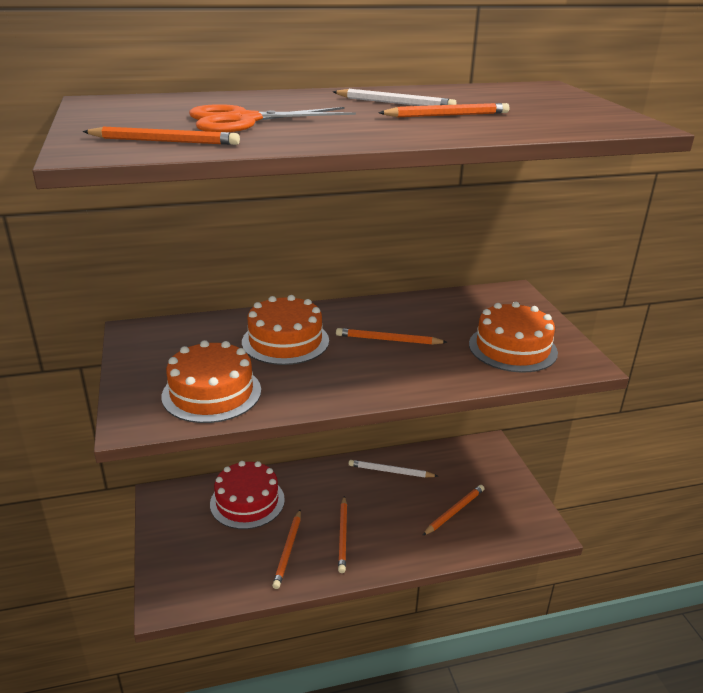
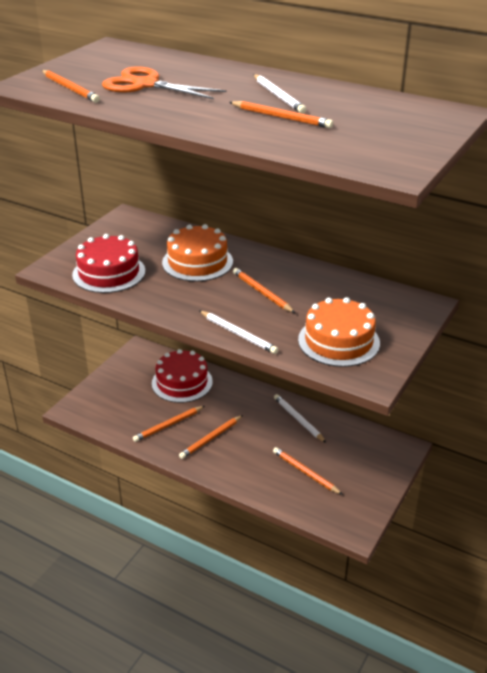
camera: 45 degrees right, 5 degrees up
(211, 393) = (109, 273): orange cake -> red cake
(433, 384) = (238, 334): none -> white pencil
(454, 511) = (305, 472): orange pencil -> orange pencil turned 135 degrees counterclockwise

